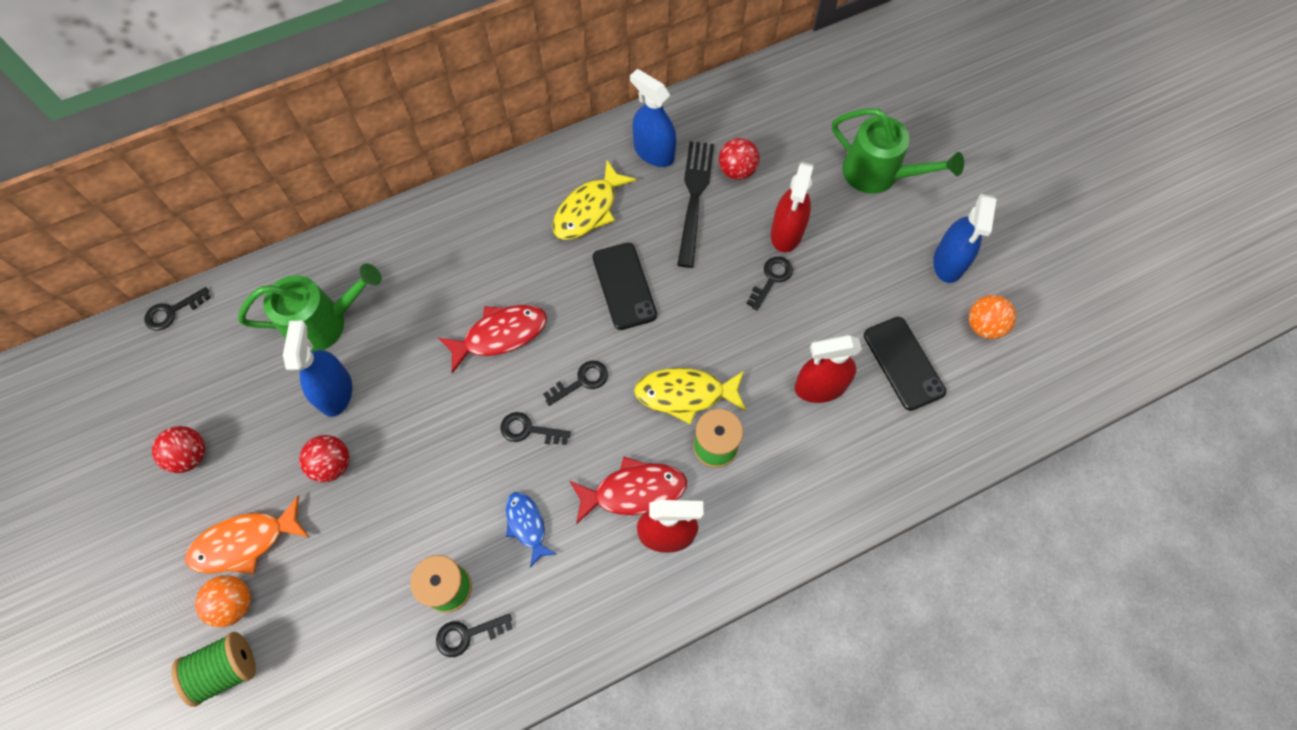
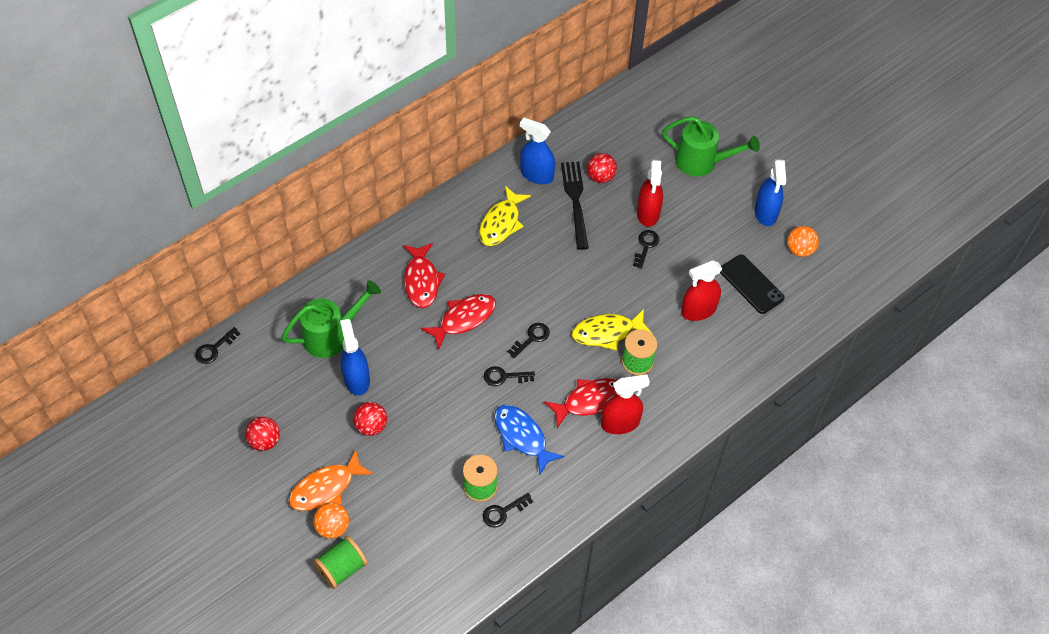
camera: 15 degrees left, 10 degrees down
(462, 270) = (421, 281): none -> red fish
(527, 525) = (522, 437): blue fish -> blue fish, size x1.55
(624, 286) = (543, 270): black phone -> none

